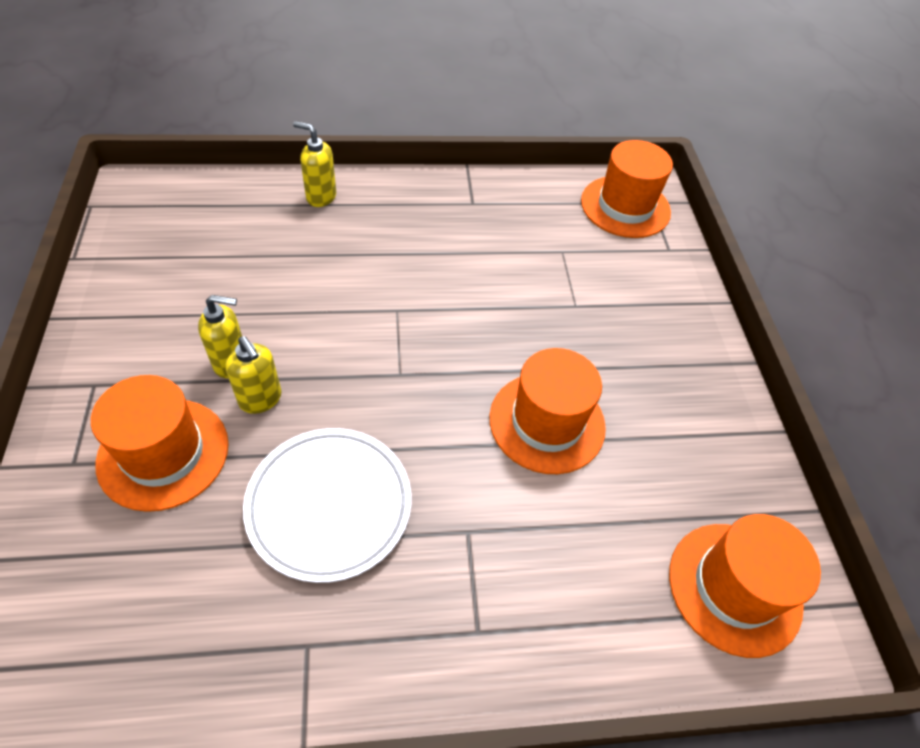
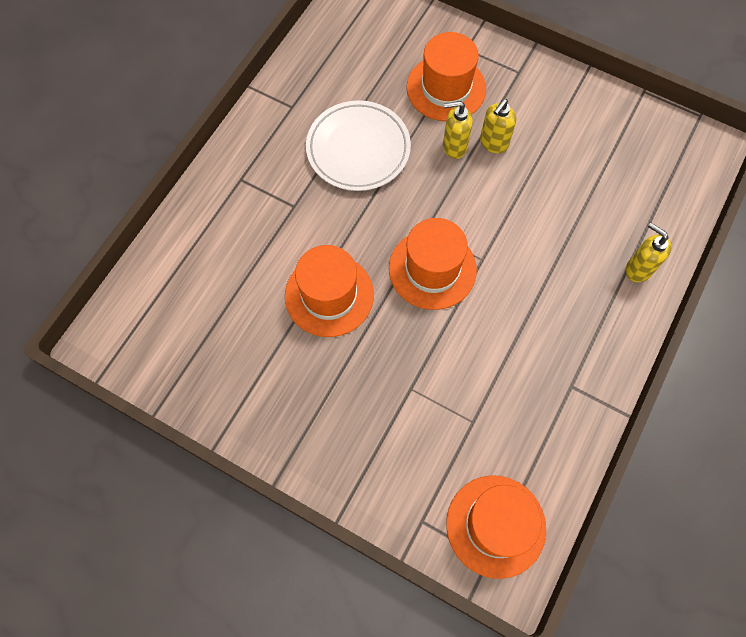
camera: 130 degrees right, 15 degrees up
(321, 197) = (638, 269): yellow soap dispenser -> yellow soap dispenser turned 105 degrees counterclockwise
(734, 588) = (158, 320): orange hat -> orange hat (432, 269)

